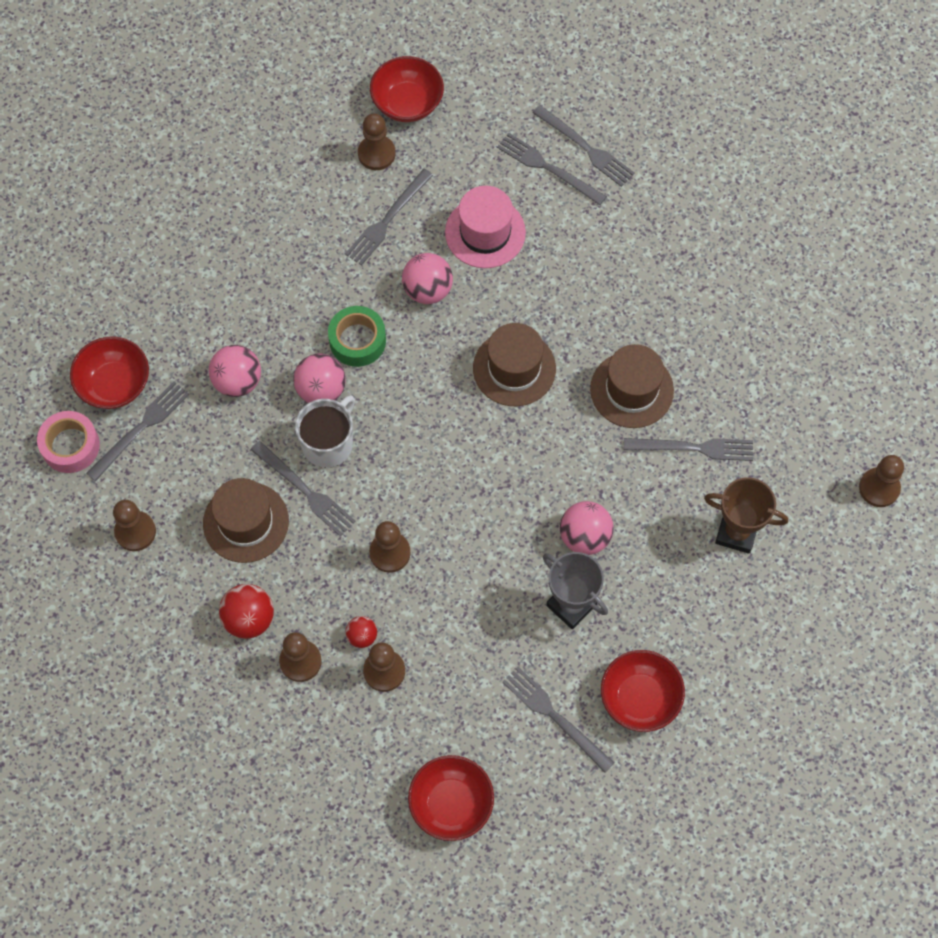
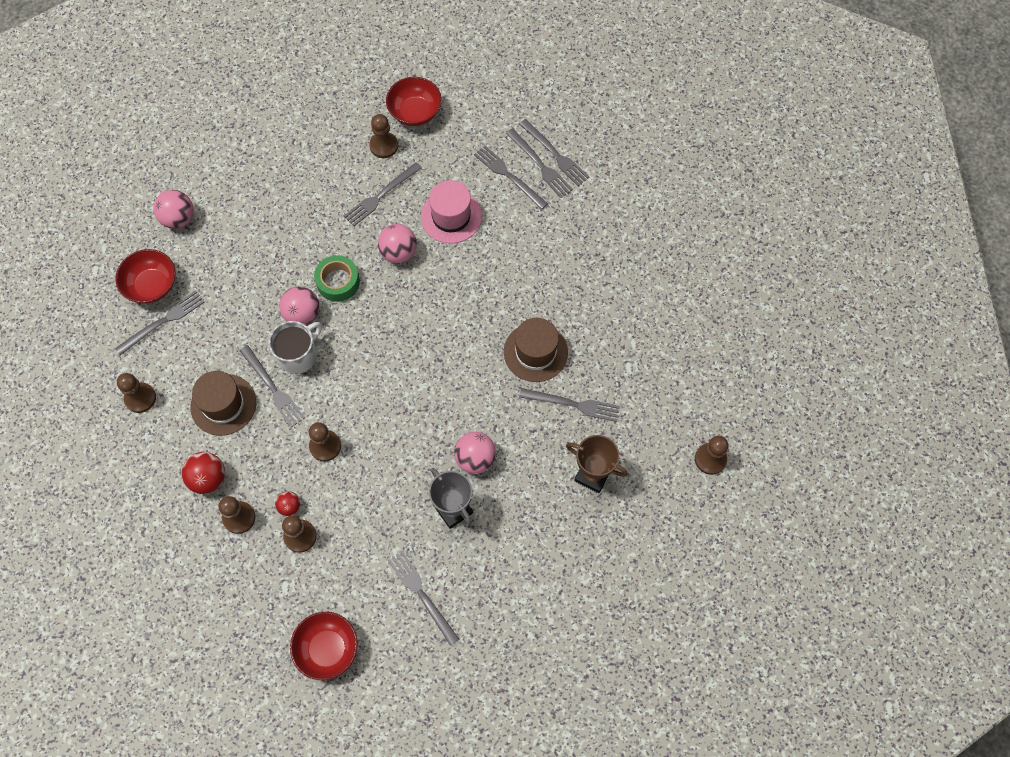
camera: 10 degrees right, 0 degrees up
(70, 446) = (108, 326): pink tape -> none
(237, 381) = (242, 298): pink ball -> pink ball (178, 218)
(514, 368) = (450, 321): brown hat -> none
(602, 130) = (555, 154): none -> grey fork
(640, 698) = (490, 592): red bowl -> none

